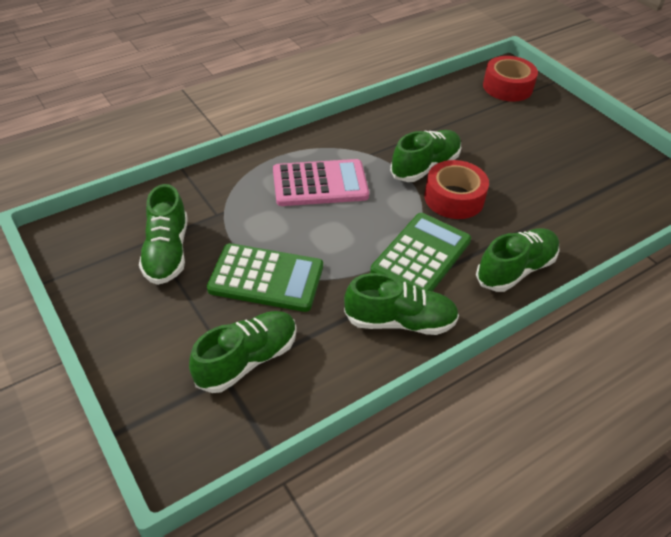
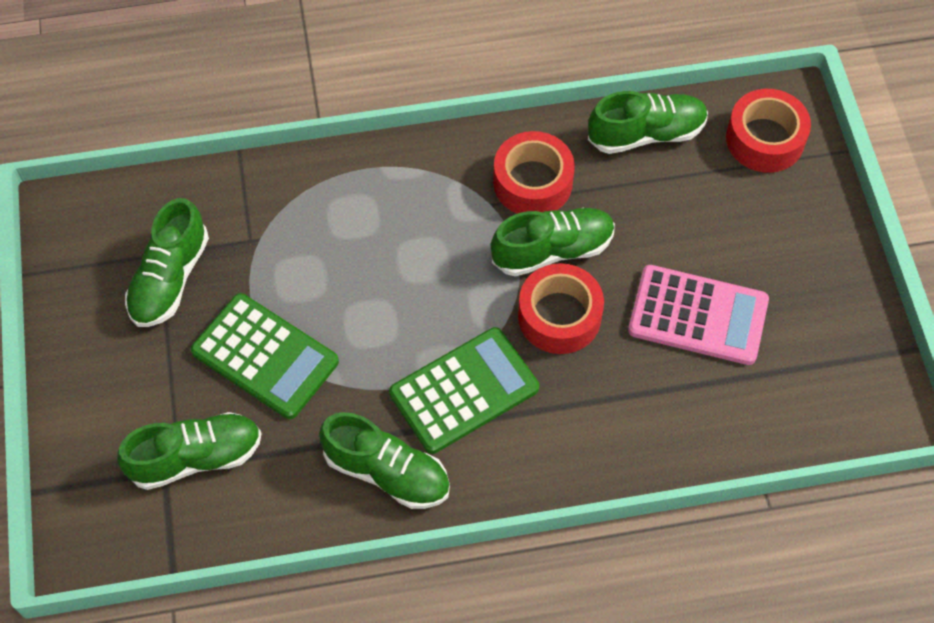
camera: 25 degrees right, 15 degrees up
(320, 184) = (398, 234): pink calculator -> pink calculator (698, 315)
(389, 137) = (532, 182): none -> red tape
(515, 269) = (570, 453): green shoe -> green shoe (646, 134)

